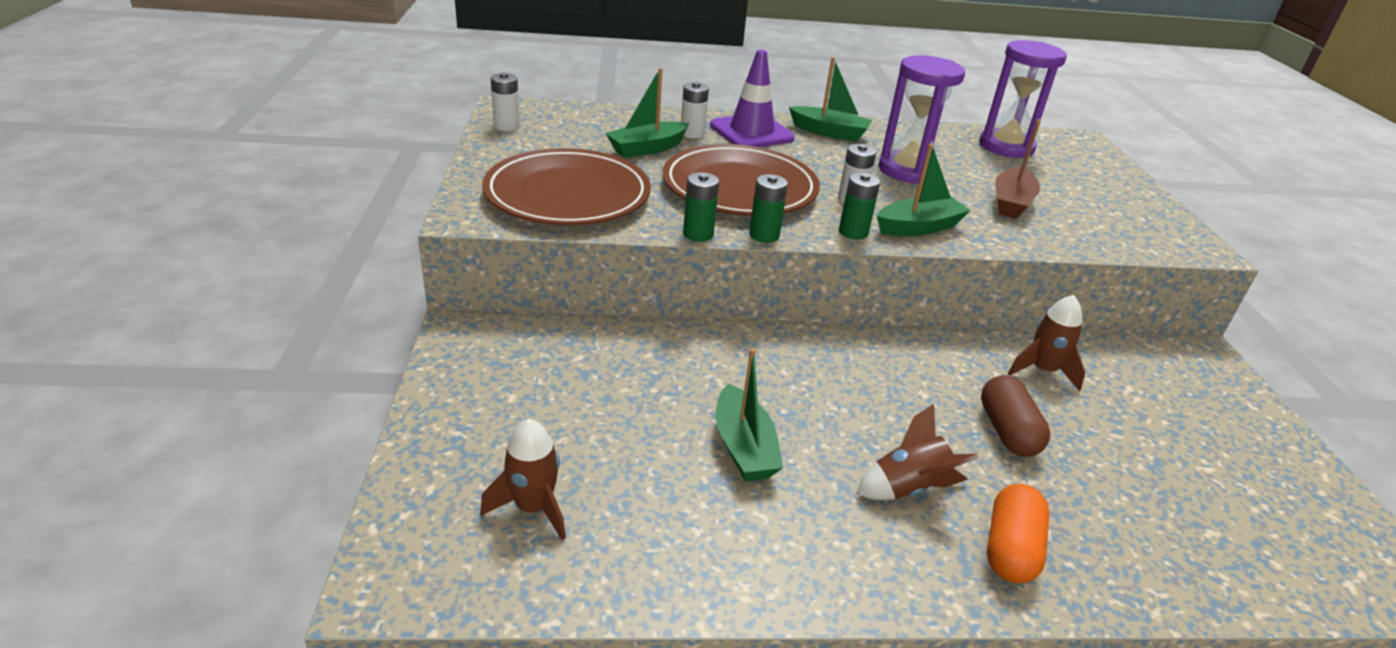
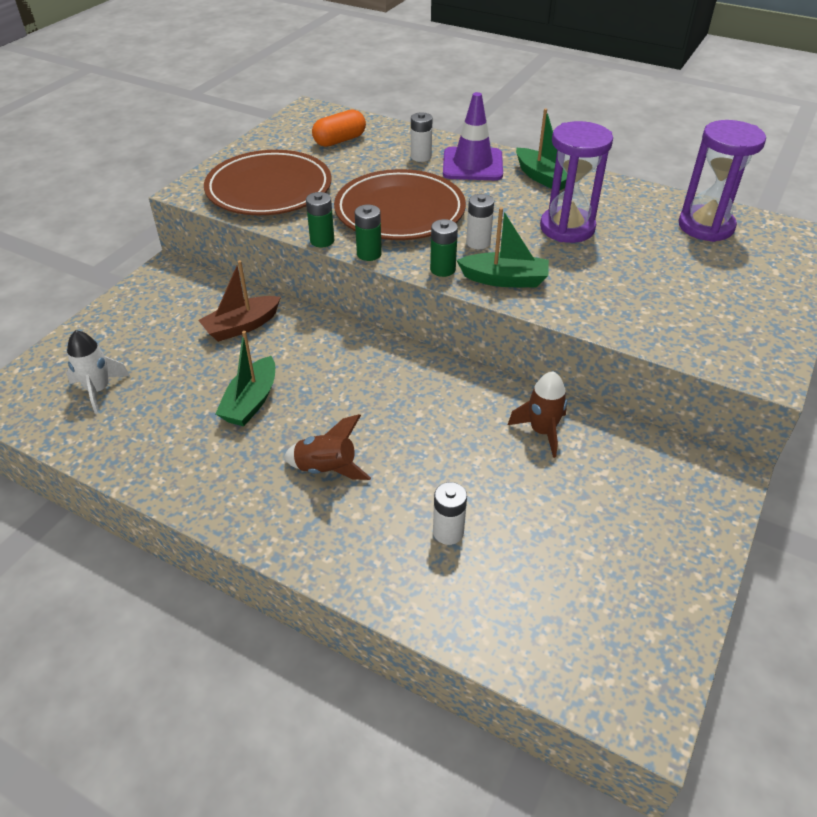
camera: 35 degrees right, 10 degrees up
(506, 126) = (290, 125): white battery -> white battery (448, 532)
(533, 507) = (98, 390): brown rocket -> white rocket
(647, 148) = (369, 163): green boat -> none
(1007, 431) = (449, 462): brown capsule -> none
(1010, 549) = (347, 535): orange capsule -> orange capsule (339, 140)
(1011, 203) = (627, 280): brown boat -> brown boat (242, 326)

